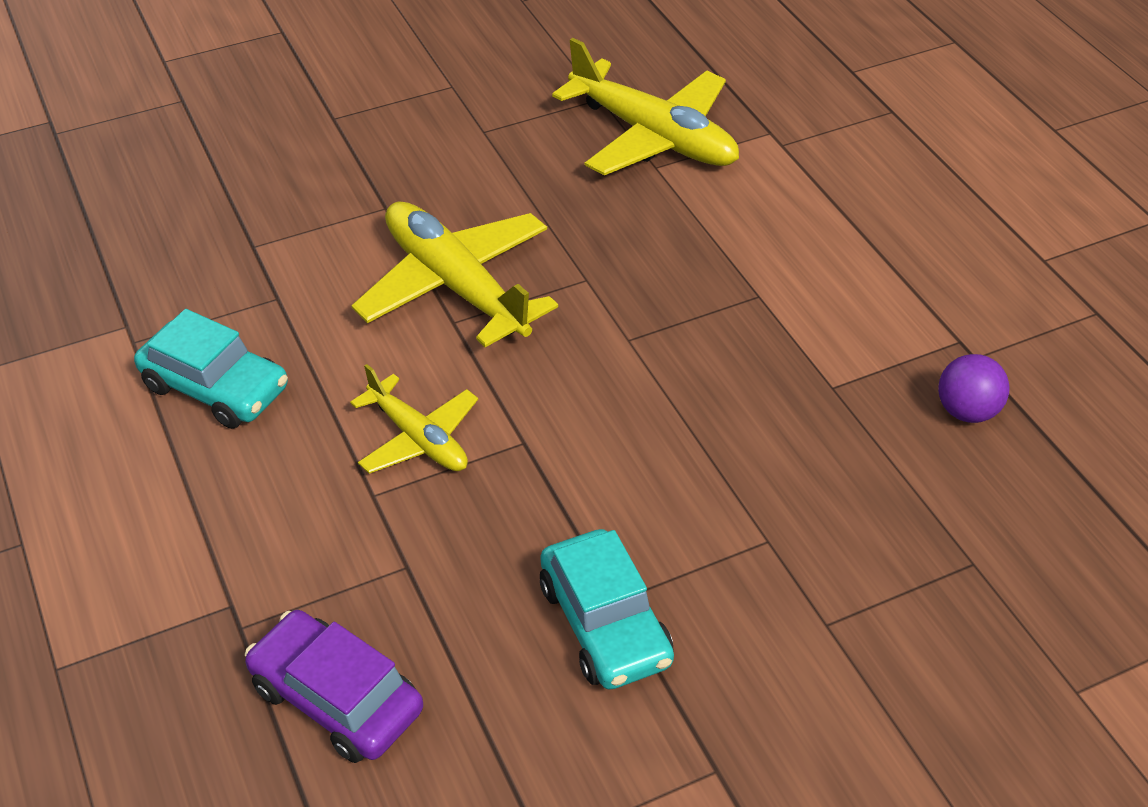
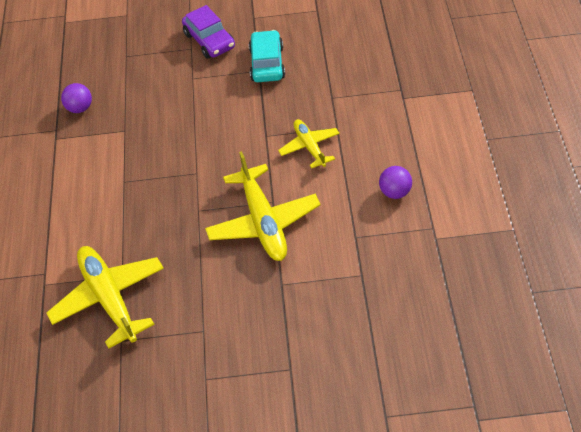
camera: 155 degrees left, 5 degrees up
(215, 387) = (395, 192): turquoise car -> purple ball
(336, 698) = (370, 60): purple car -> purple car (209, 41)

